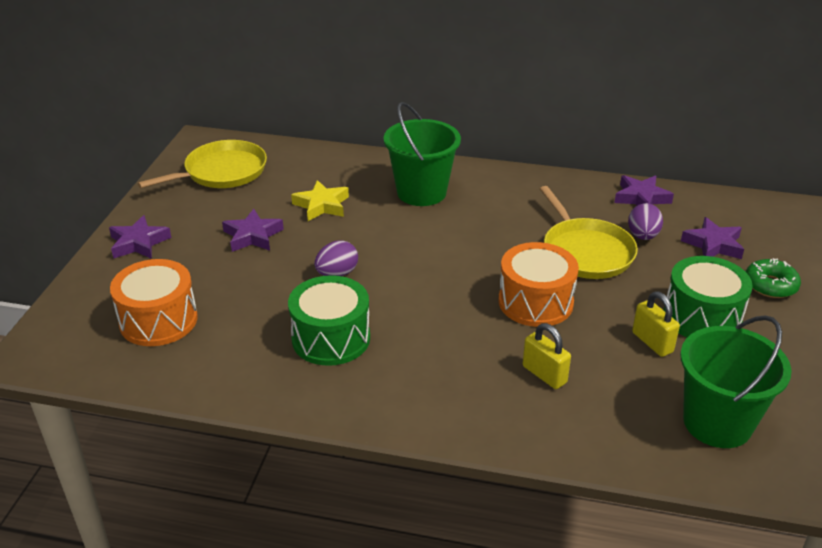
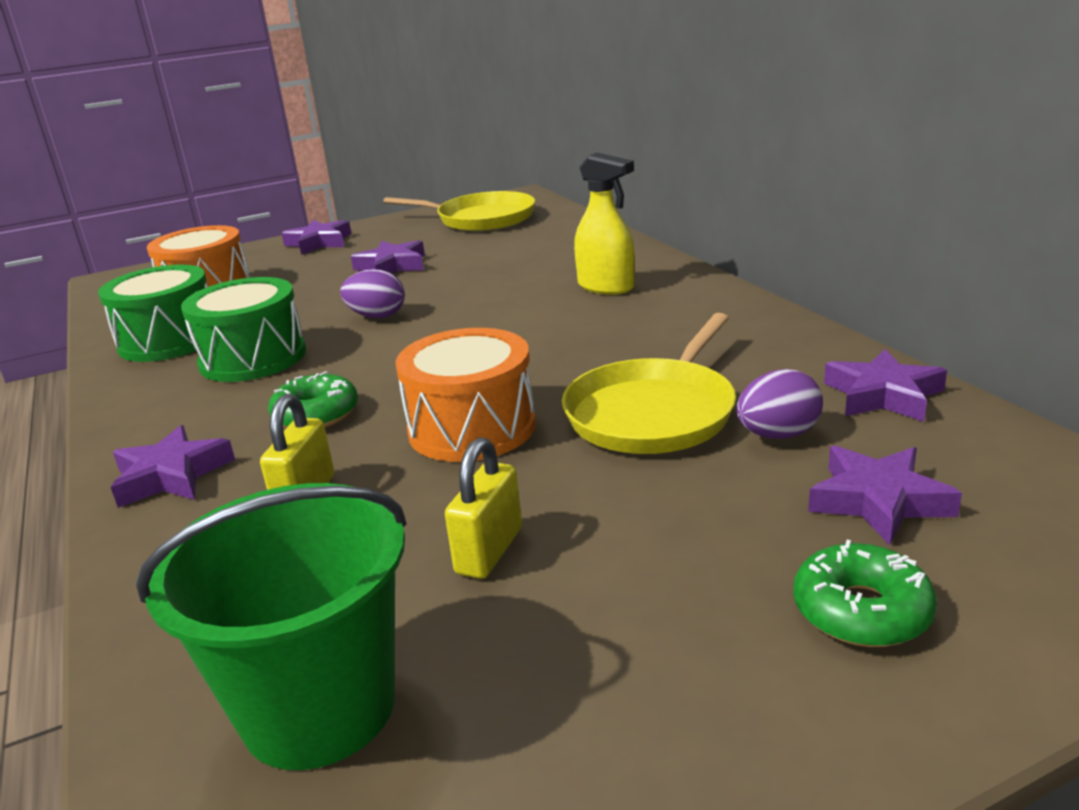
camera: 55 degrees right, 10 degrees down
(322, 205) = (494, 265): yellow star -> none
(421, 192) = (606, 287): green bucket -> yellow spray bottle
(452, 342) = (316, 414): none -> green donut
(463, 412) = (172, 475): none -> purple star
(702, 317) = (631, 571): green drum -> green drum (169, 340)

